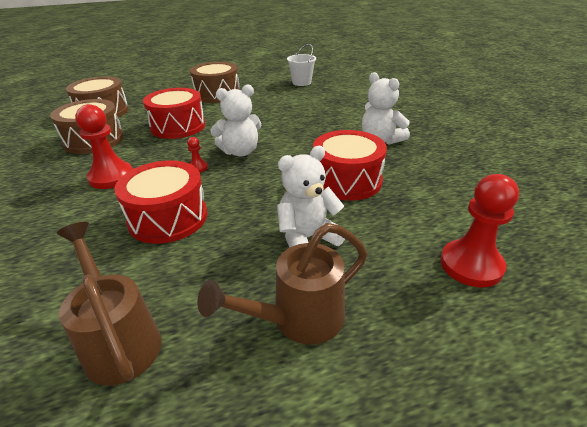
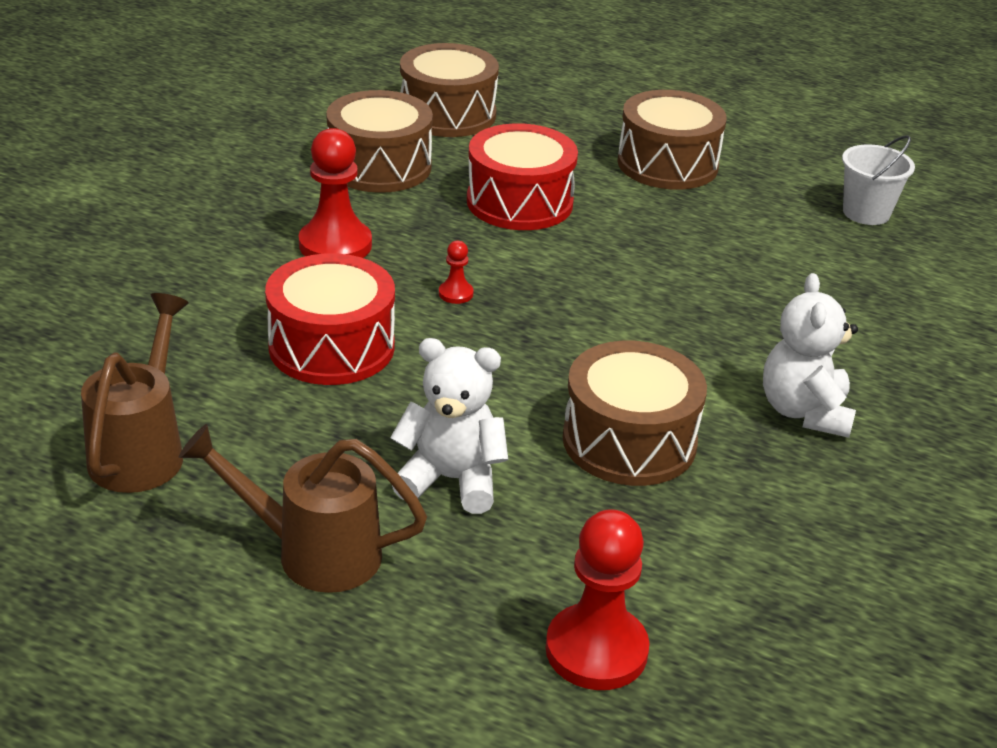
camera: 40 degrees right, 0 degrees up
(240, 152) = (548, 301): white teddy bear -> none
(347, 180) = (629, 441): red drum -> brown drum

